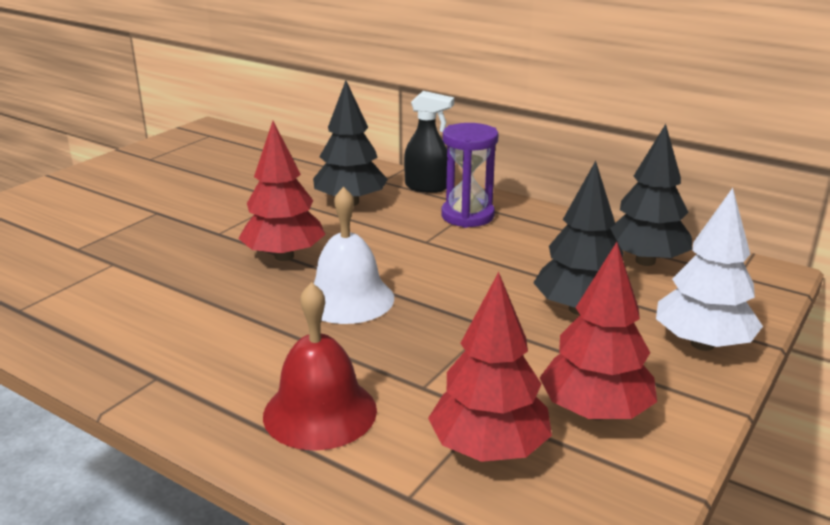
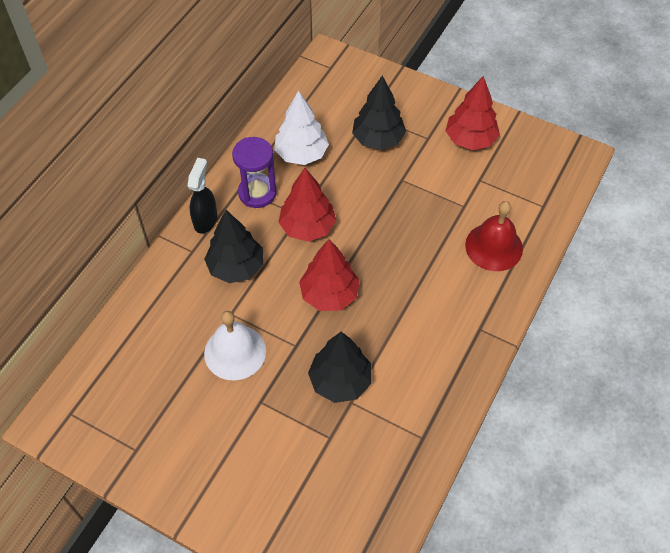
camera: 95 degrees left, 30 degrees up
(348, 299) = (382, 249): white bell -> white bell (235, 352)
(489, 449) = (505, 179): red tree -> red tree (307, 227)
(645, 261) = (317, 105): black tree -> black tree (340, 381)
(702, 344) = (405, 93): white tree -> white tree (301, 154)

